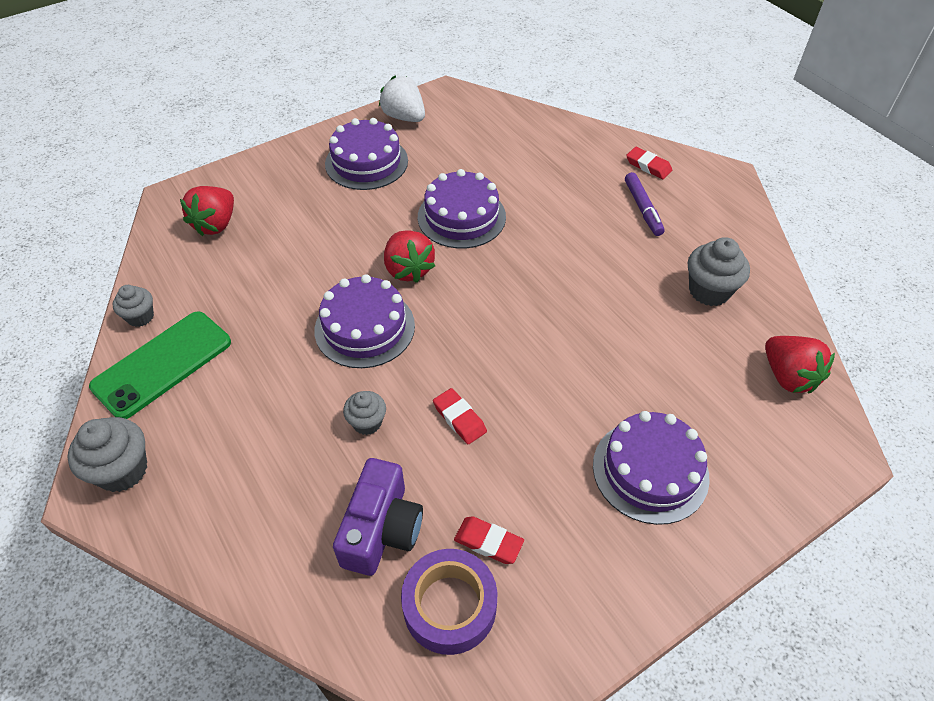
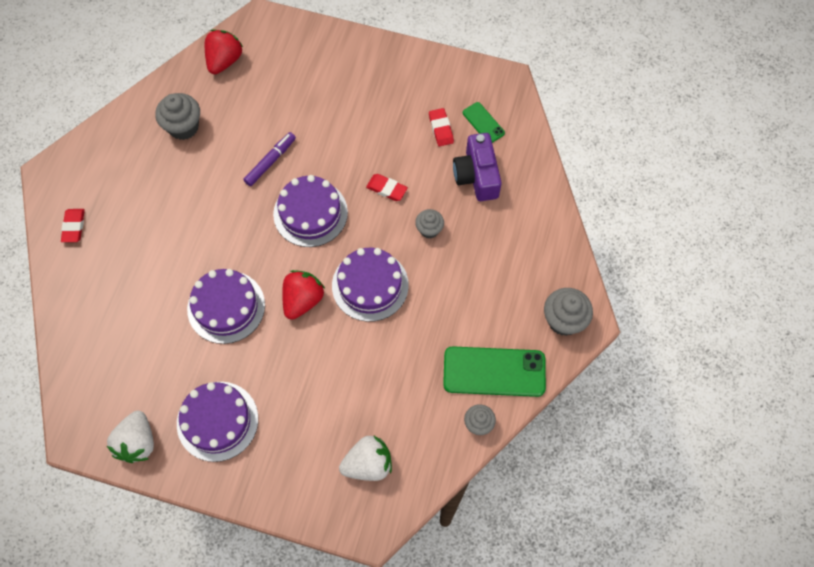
camera: 130 degrees left, 15 degrees up
(216, 224) = (368, 464): red strawberry -> white strawberry
(381, 529) = (477, 176): purple camera -> purple camera turned 75 degrees counterclockwise
(449, 606) = (483, 123): purple tape -> green phone
(459, 418) = (386, 189): red eraser -> red eraser turned 75 degrees counterclockwise
(643, 208) = (128, 203): purple marker -> purple marker (270, 161)
(650, 470) = (341, 89): purple cake -> purple cake (310, 213)

